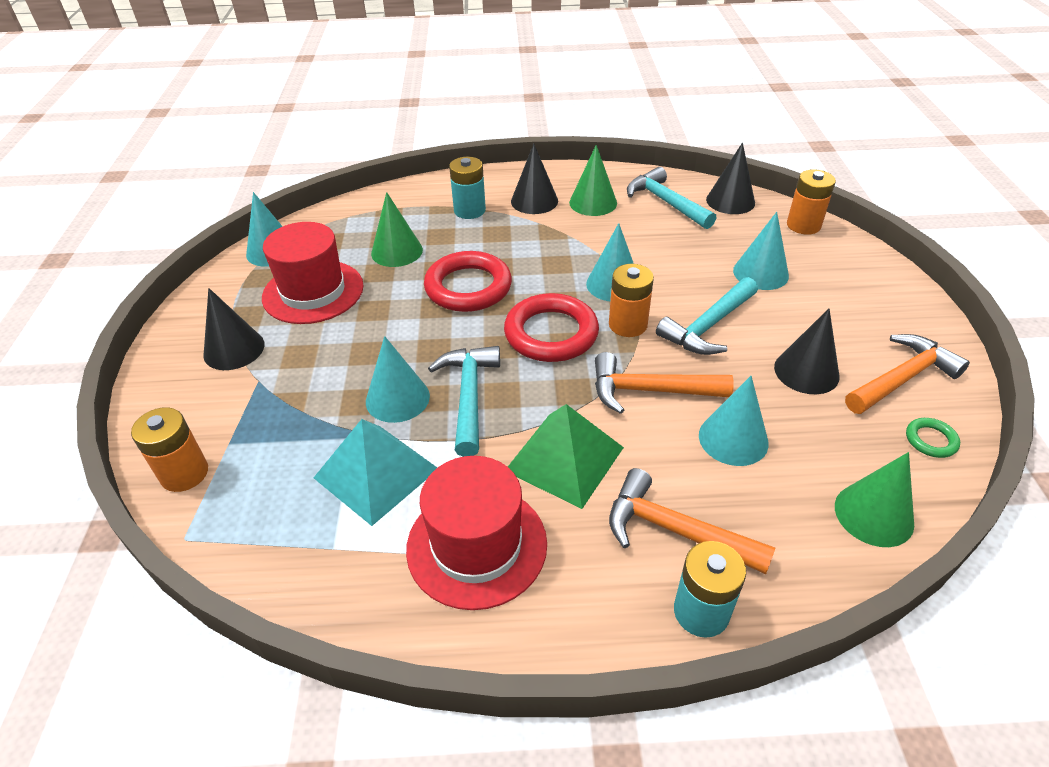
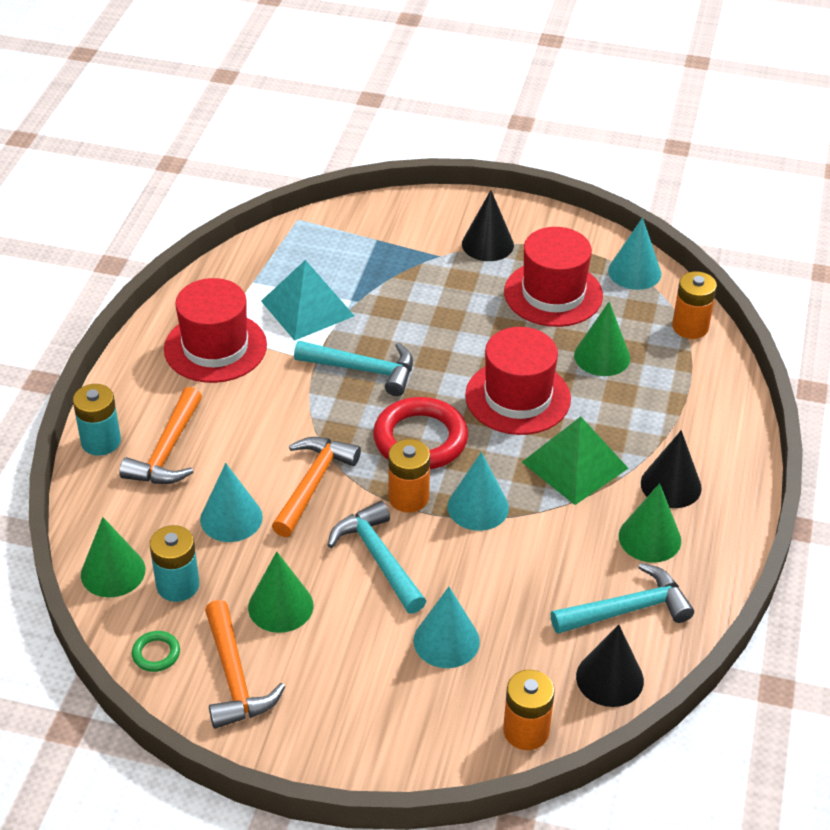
camera: 105 degrees right, 0 degrees up
(184, 473) = (357, 219): orange battery -> orange battery (690, 327)
(397, 398) = (381, 329): turquoise cone -> none
(468, 287) = (518, 397): red ring -> red hat
(469, 210) = (666, 425): turquoise battery -> turquoise battery (178, 585)
(564, 458) = (266, 409): green pyramid -> green pyramid (575, 465)
(675, 530) = (167, 450): orange hammer -> orange hammer turned 150 degrees clockwise
(806, 371) = (280, 606): black cone -> green cone

